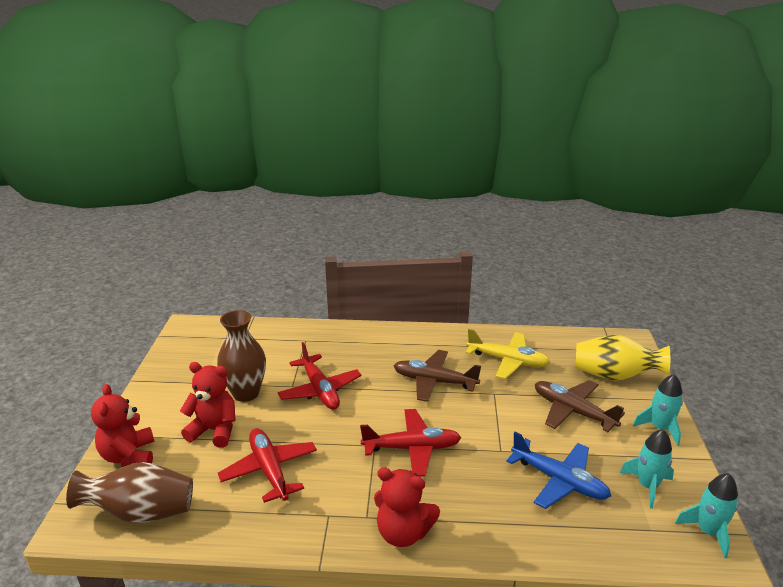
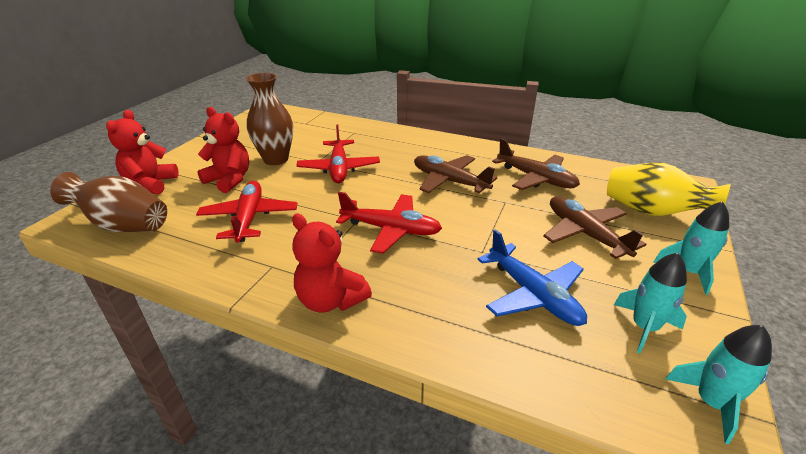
camera: 20 degrees right, 5 degrees up
(508, 361) = (536, 178): yellow plane -> brown plane

